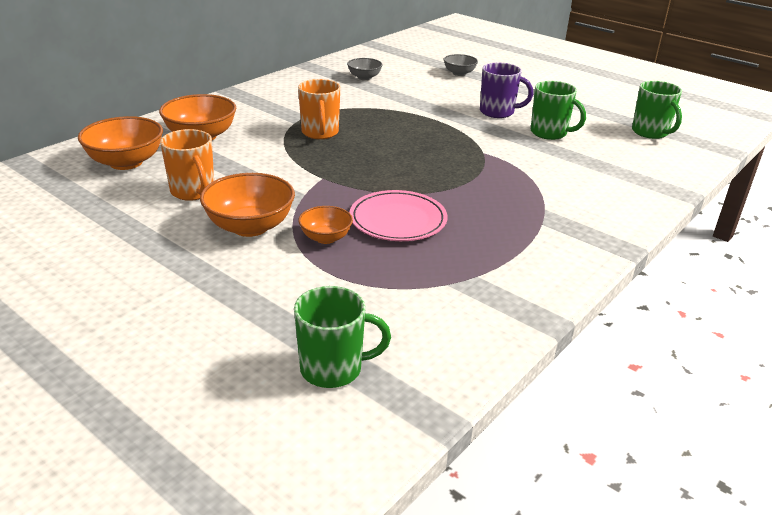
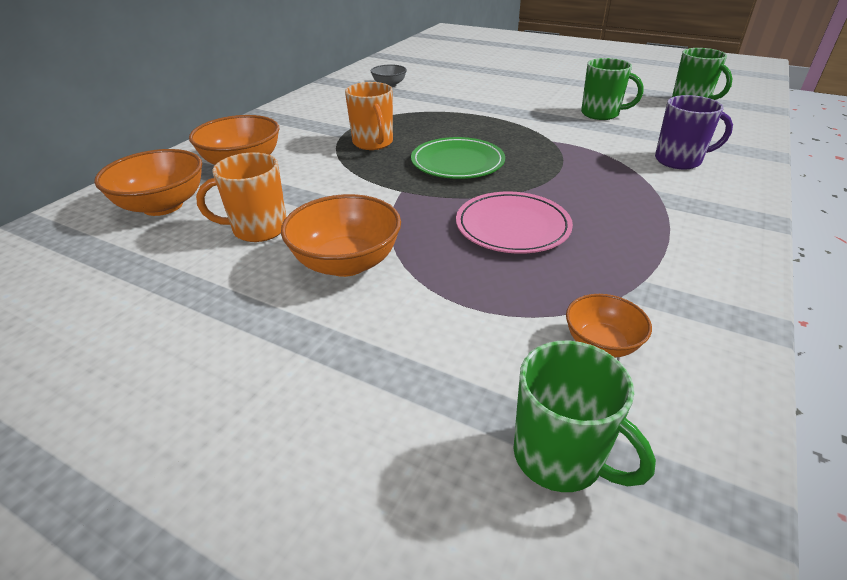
camera: 10 degrees left, 5 degrees up
(193, 192) = (258, 229): orange mug -> orange mug turned 120 degrees clockwise
(326, 238) = (444, 262): orange bowl -> orange bowl (601, 343)
(333, 369) = (560, 457): green mug -> green mug turned 60 degrees clockwise
(384, 160) = (457, 162): none -> green plate
(459, 73) = (478, 71): grey bowl -> none
(498, 112) = (538, 101): purple mug -> purple mug (679, 160)

